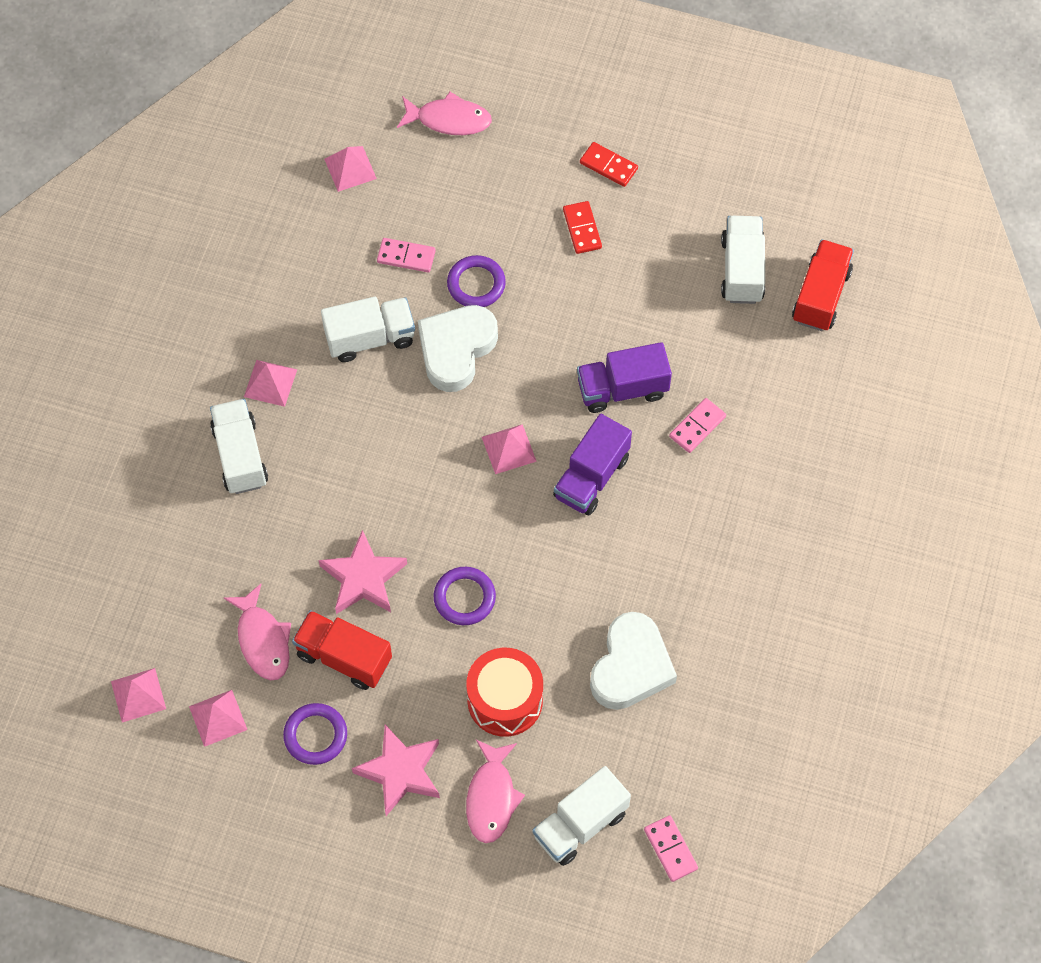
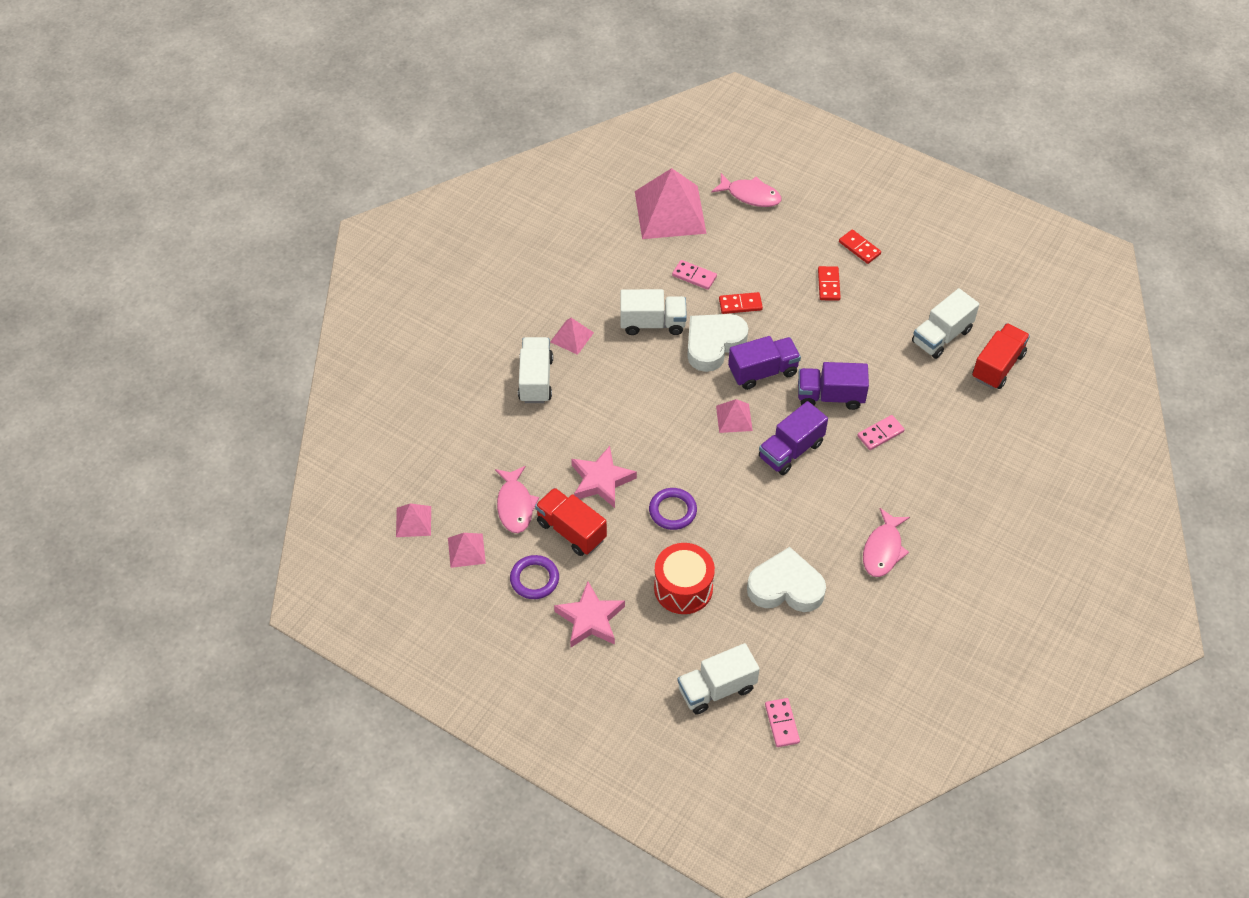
camera: 15 degrees right, 10 degrees down
(350, 168) = (670, 212): pink pyramid -> pink pyramid, size x2.11
(476, 284) = (740, 304): purple ring -> red domino
(491, 797) = (654, 653): pink fish -> pink fish (883, 549)
(529, 374) = (763, 371): none -> purple truck
(631, 666) = (786, 587): white heart -> white heart turned 120 degrees counterclockwise
(742, 270) = (941, 336): white truck -> white truck turned 150 degrees counterclockwise

